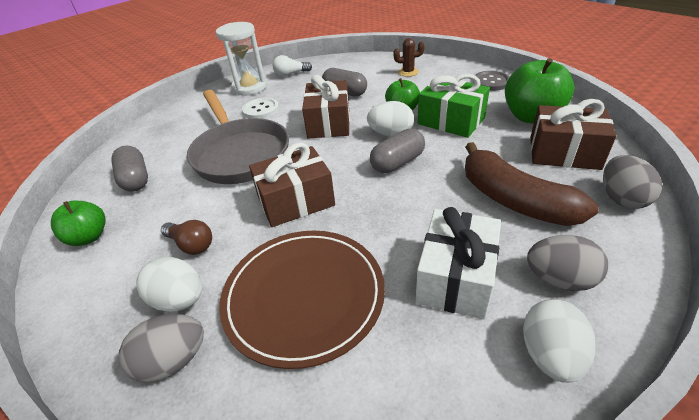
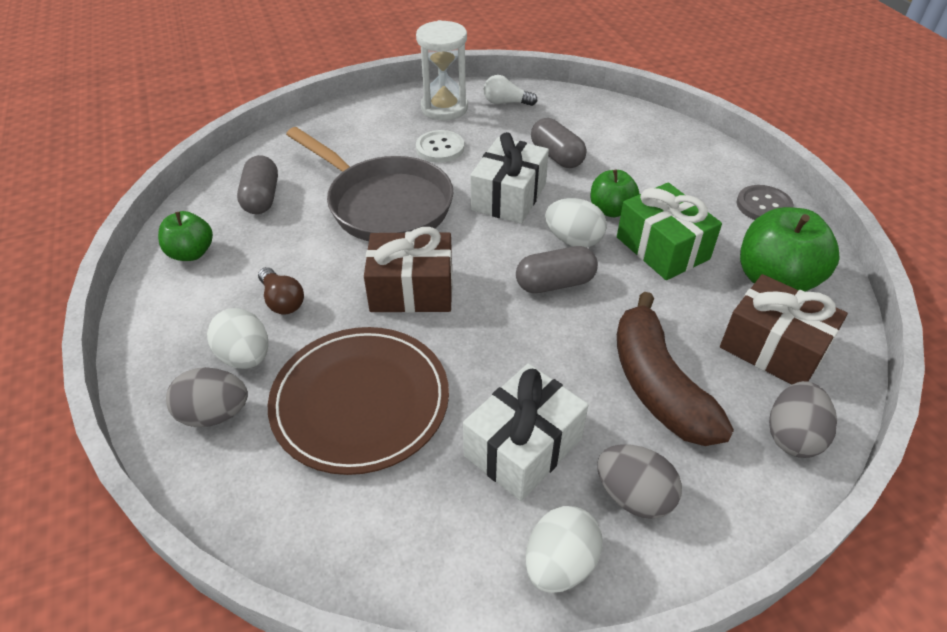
camera: 20 degrees right, 5 degrees up
(240, 154) = (384, 204): grey pan -> grey pan turned 45 degrees counterclockwise
(329, 123) = (509, 197): brown gift -> white gift
(408, 72) = (660, 150): brown cactus -> none

